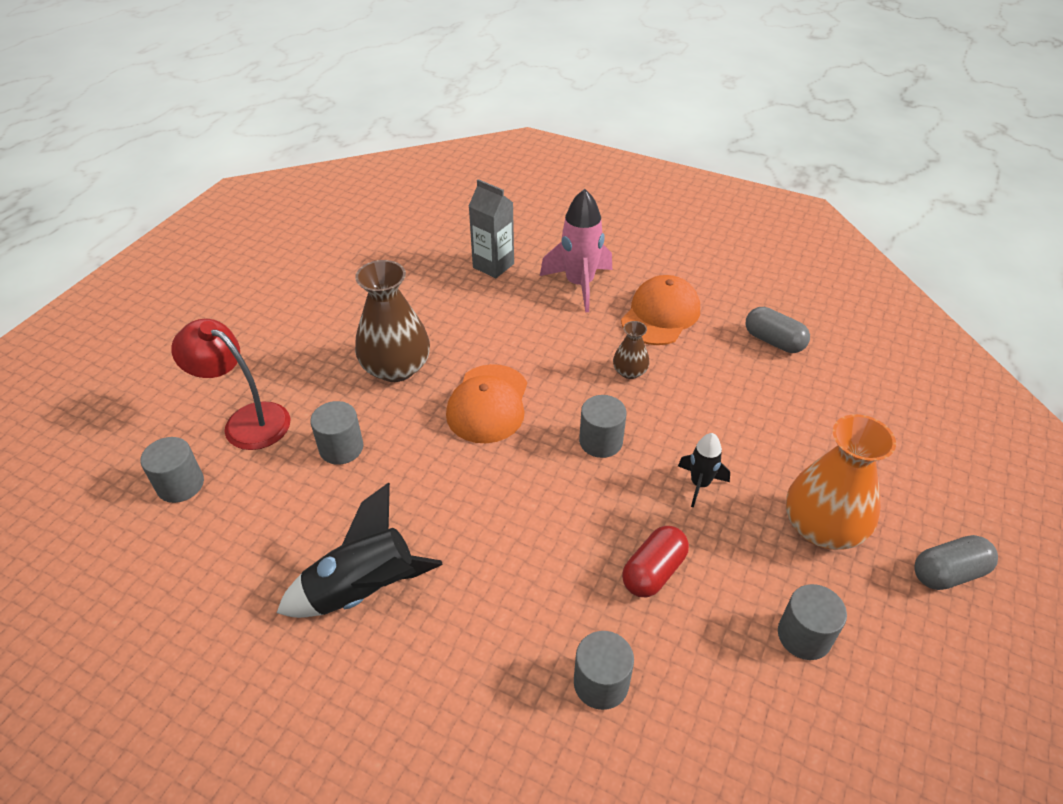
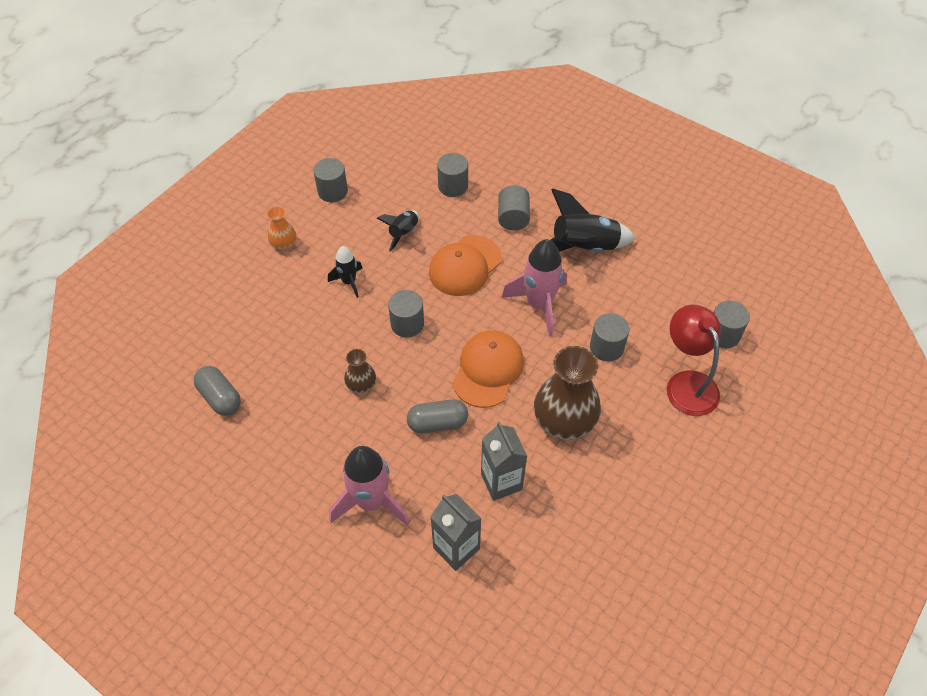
camera: 170 degrees left, 10 degrees up
(247, 420) = (686, 383): red lamp -> red lamp turned 150 degrees counterclockwise
(431, 490) = (539, 305): none -> pink rocket
(459, 312) = (501, 481): none -> grey carton
(483, 629) = (513, 218): none -> grey cylinder
(653, 571) = (403, 233): red capsule -> black rocket
(660, 314) = (306, 446): orange cap -> orange cap (465, 266)
(822, 527) = (284, 243): orange vase -> orange vase, size x0.49
(948, 573) = (227, 209): grey capsule -> grey capsule (437, 423)

